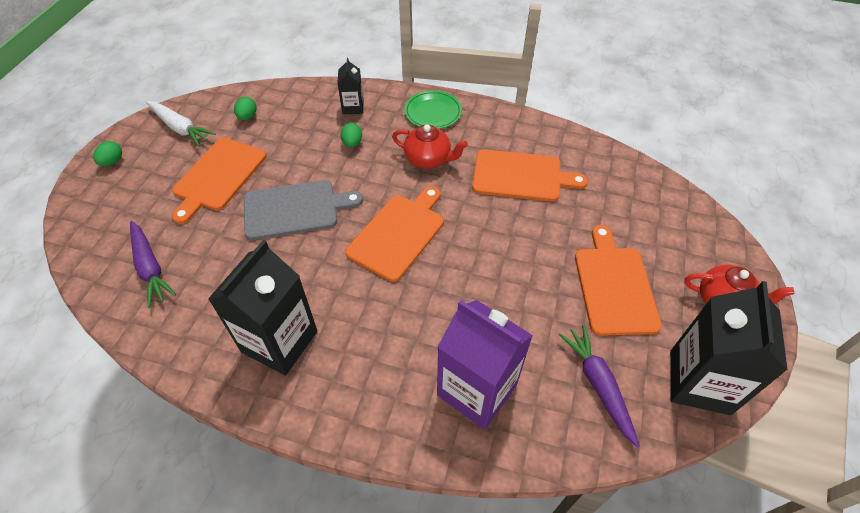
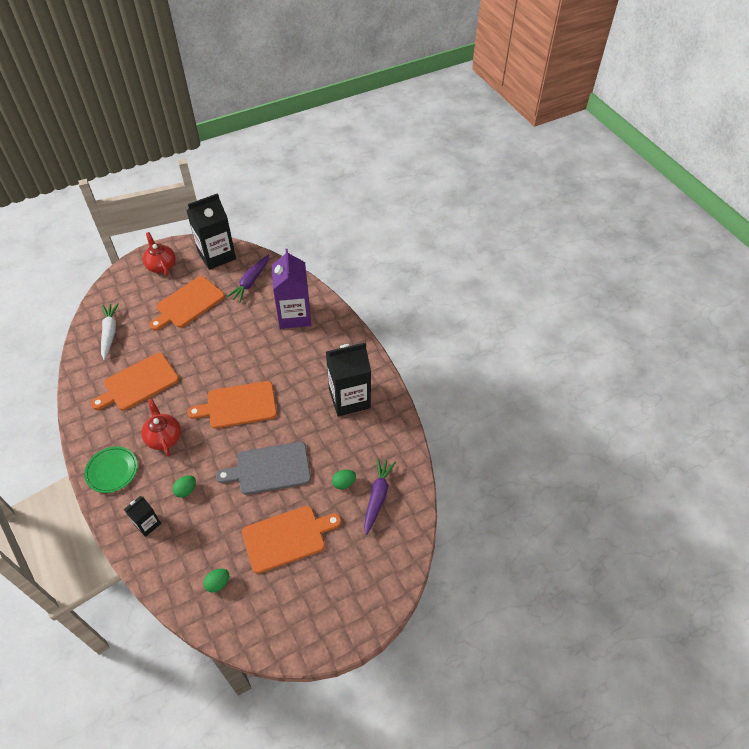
camera: 135 degrees left, 0 degrees up
(112, 162) = (340, 621): green egg -> green egg (344, 483)
(180, 128) = (270, 616): white carrot -> white carrot (110, 333)
(295, 209) = (269, 468): grey cutting board -> grey cutting board turned 45 degrees counterclockwise
(521, 176) = (138, 383): orange cutting board -> orange cutting board turned 90 degrees counterclockwise

